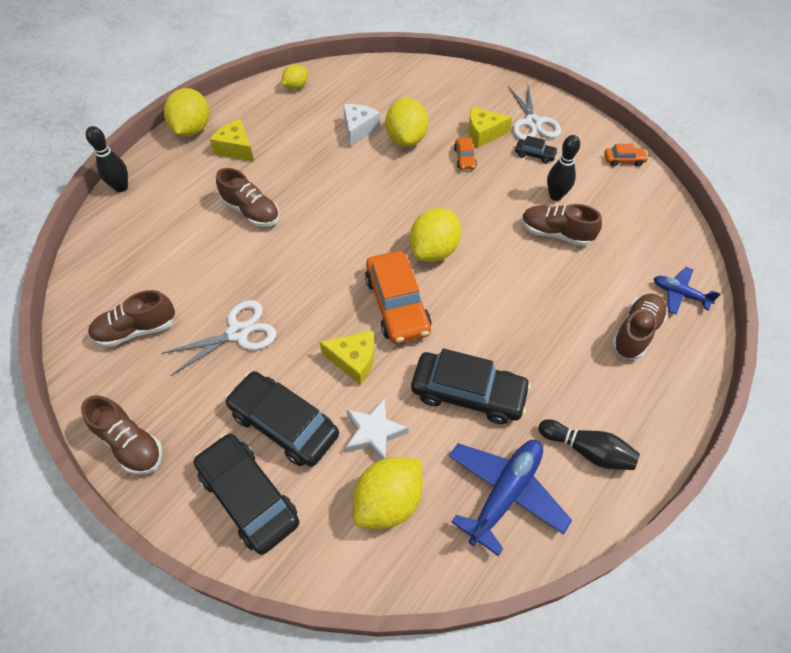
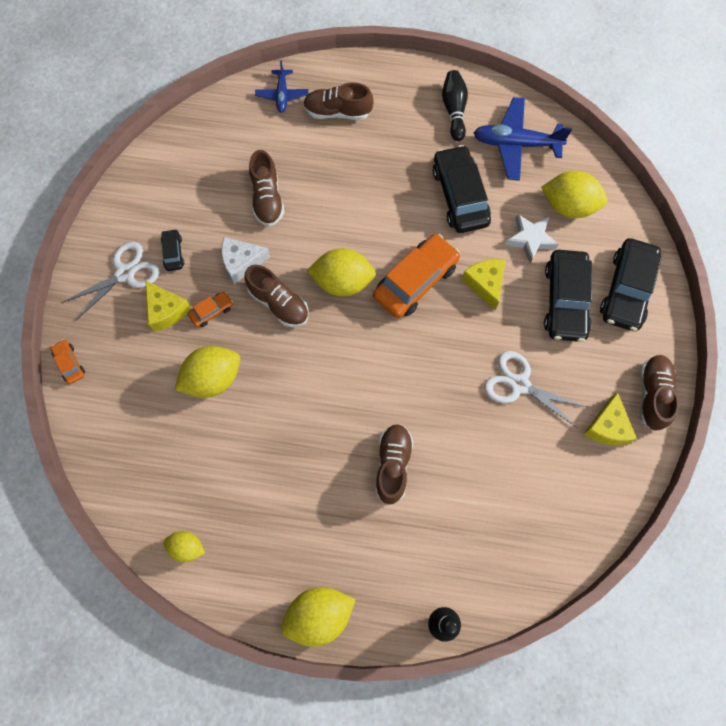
camera: 120 degrees left, 15 degrees up
(136, 330) = (571, 468): brown shoe -> brown shoe (279, 303)
(236, 149) = (321, 542): yellow cheese -> yellow cheese (607, 427)
(359, 130) = (223, 433): white cheese -> white cheese (242, 262)
(555, 196) = (220, 215): black bowling pin -> none
(623, 160) = (141, 178): orange car -> orange car (69, 363)

